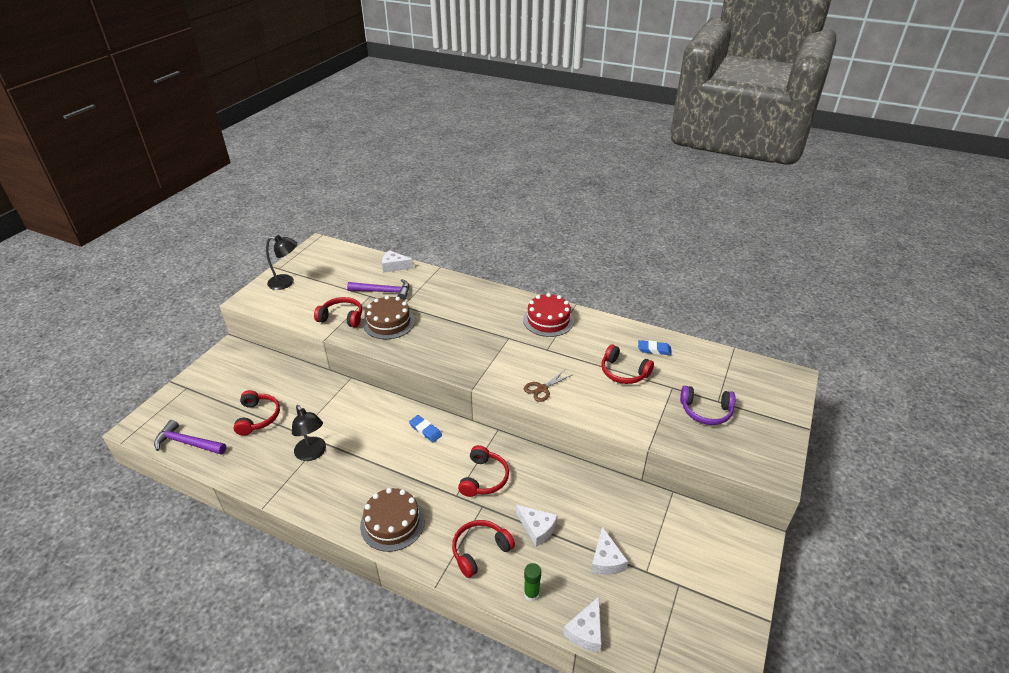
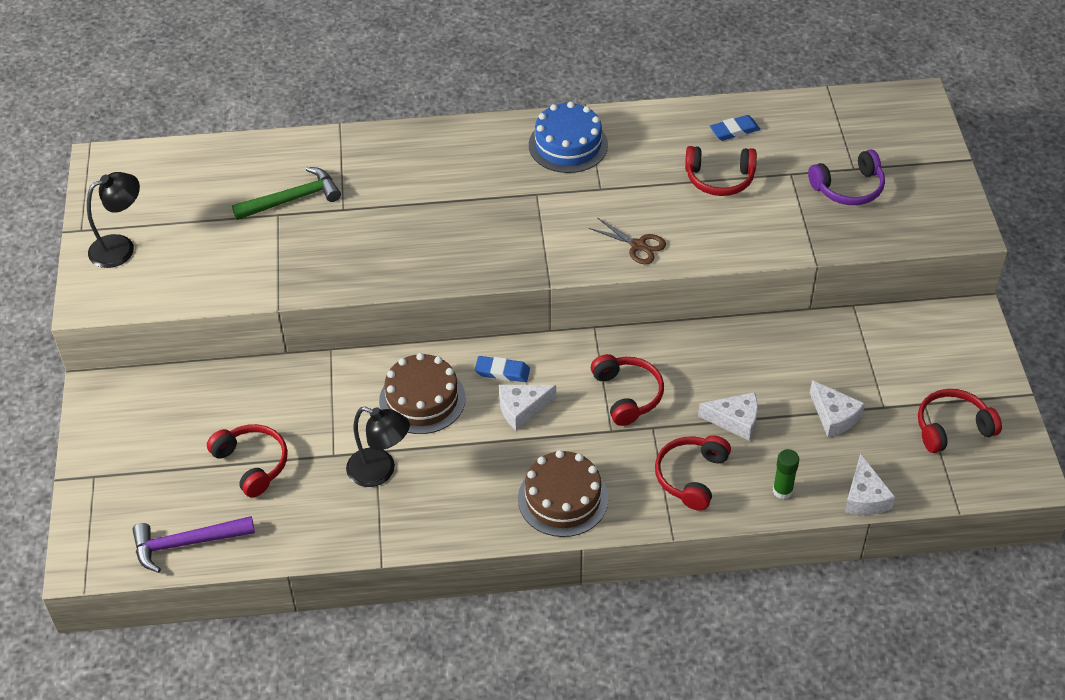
camera: 30 degrees left, 10 degrees up
(342, 317) = (270, 265): red headphones -> red headphones (952, 428)
(383, 292) = (292, 199): purple hammer -> green hammer
(389, 322) = (348, 243): brown cake -> brown cake (422, 399)
(394, 266) = (268, 150): white cheese -> white cheese (522, 409)
(542, 389) = (638, 245): brown scissors -> brown scissors turned 75 degrees counterclockwise
(548, 320) = (568, 145): red cake -> blue cake

